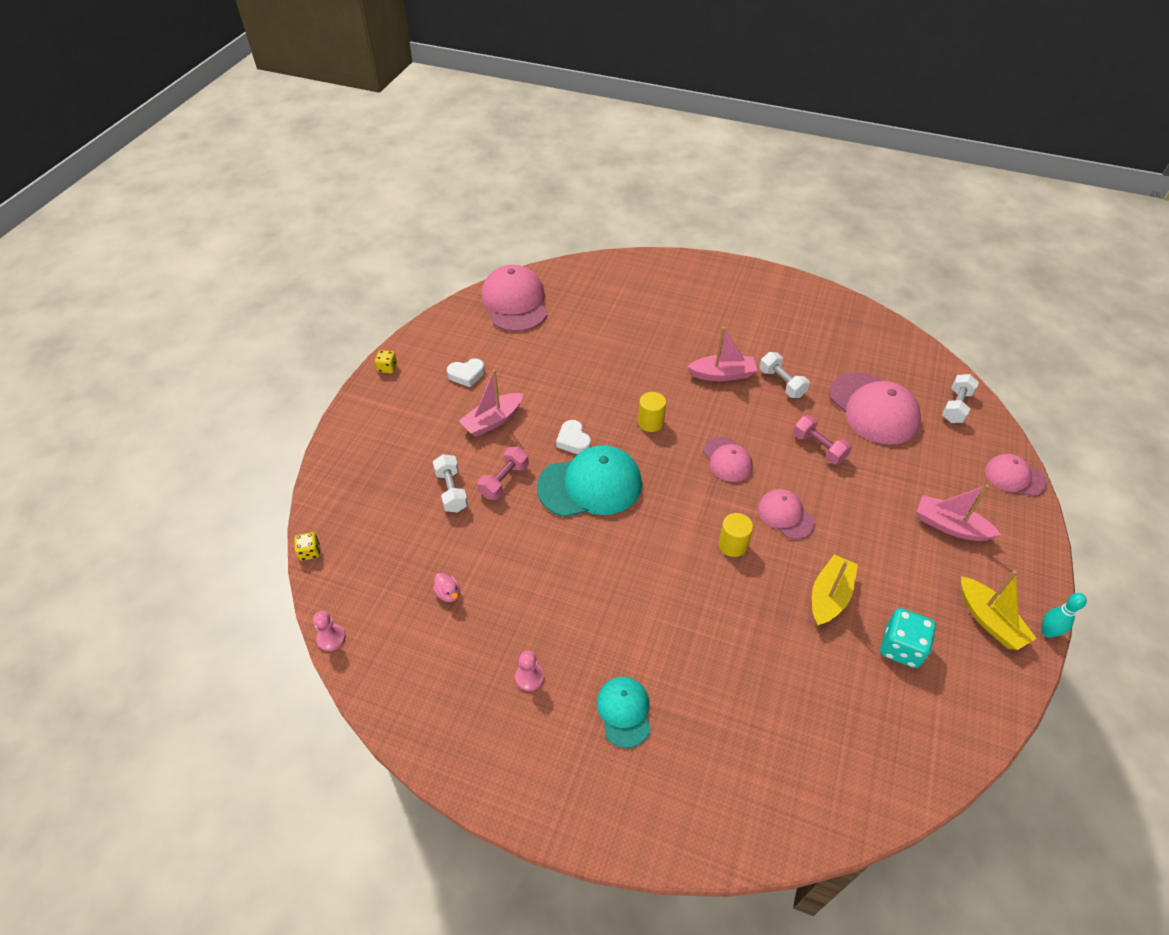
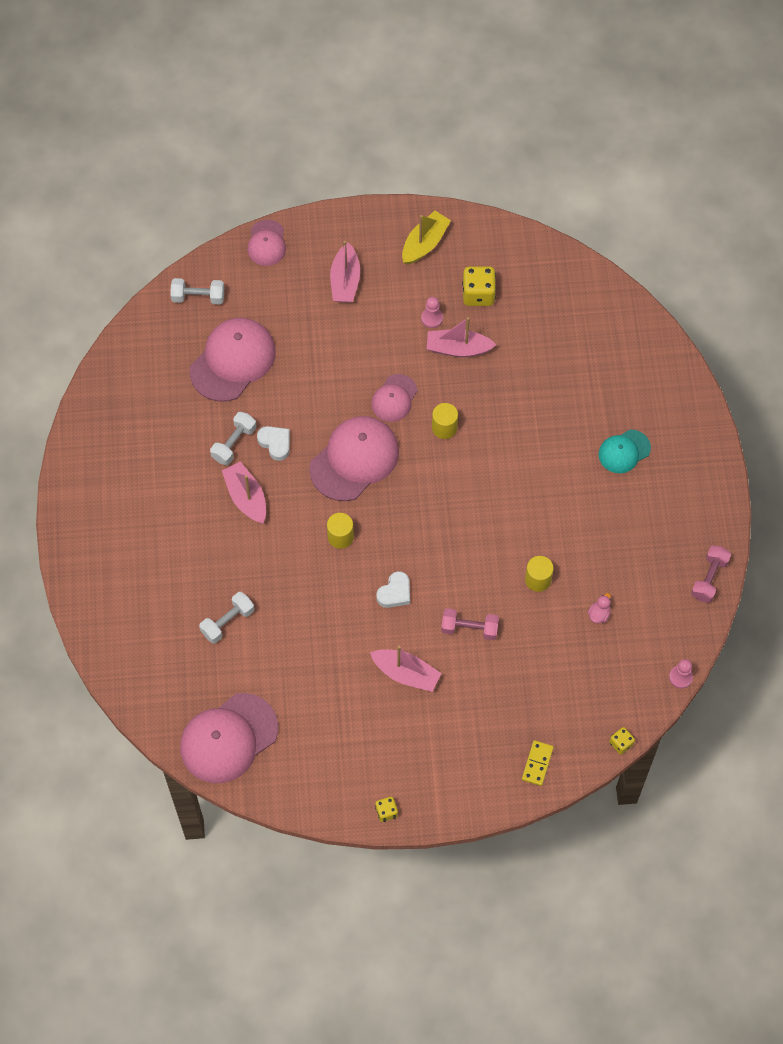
camera: 115 degrees left, 15 degrees up
(345, 479) = (537, 763): none -> yellow domino
(451, 491) = (502, 666): white dumbbell -> white dumbbell (227, 622)
(466, 374) = (358, 730): white heart -> white heart (275, 443)
(518, 556) = (538, 579): none -> yellow cylinder
(529, 677) = (633, 523): pink pawn -> pink pawn (432, 318)
(590, 485) = (438, 557): turquoise cap -> none
(727, 459) = (354, 459): pink cap -> pink cap, size x1.79
(819, 447) = (304, 392): pink dumbbell -> pink dumbbell (709, 578)
(829, 596) = (458, 349): yellow boat -> pink boat
(901, 647) = (478, 294): turquoise dice -> yellow dice
(1047, 632) = (415, 207): turquoise bowling pin -> none

